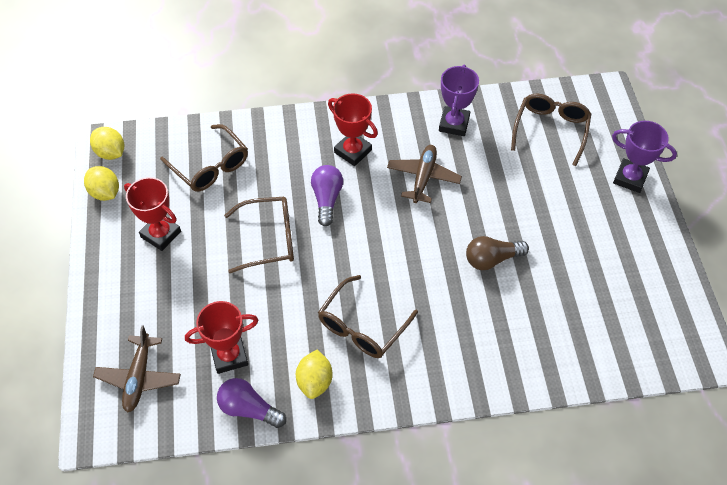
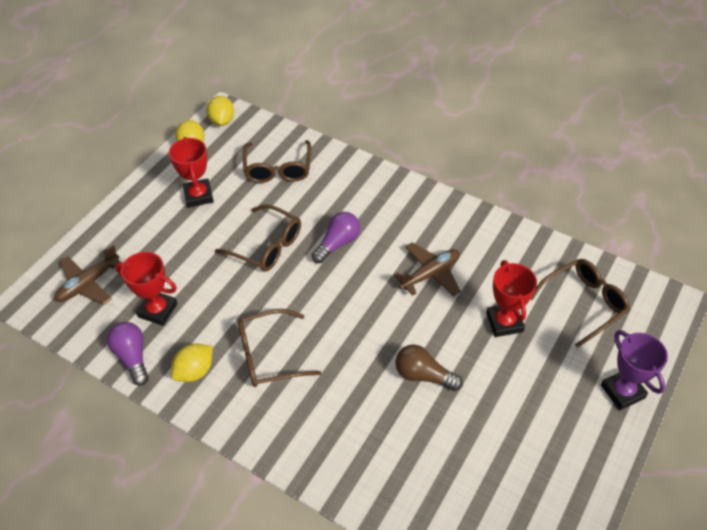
camera: 40 degrees right, 5 degrees down
(353, 151) = (393, 220): red trophy -> red trophy (504, 322)
(454, 124) = (499, 247): purple trophy -> none

